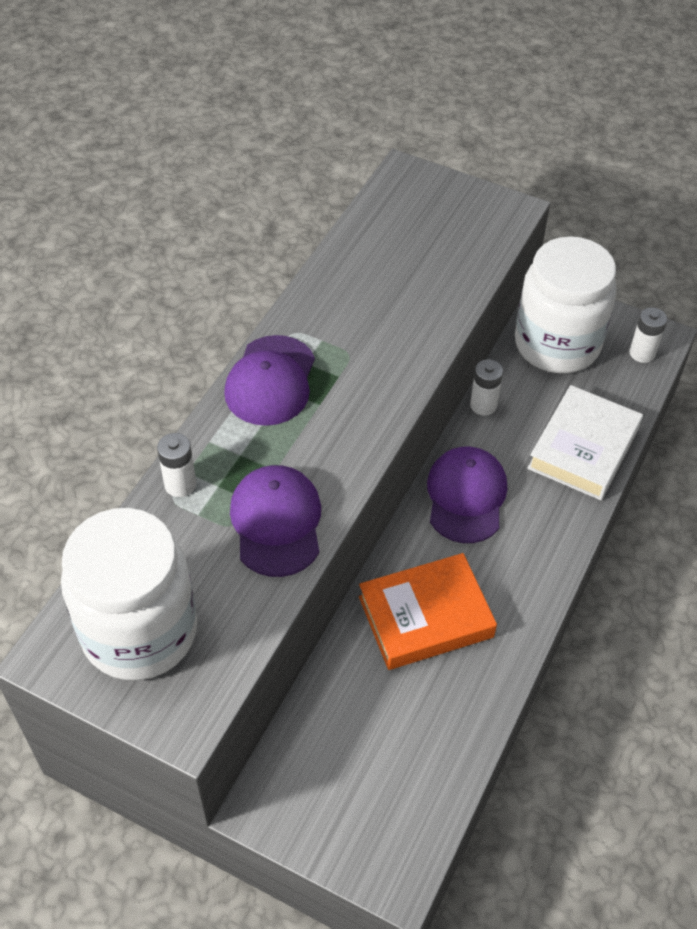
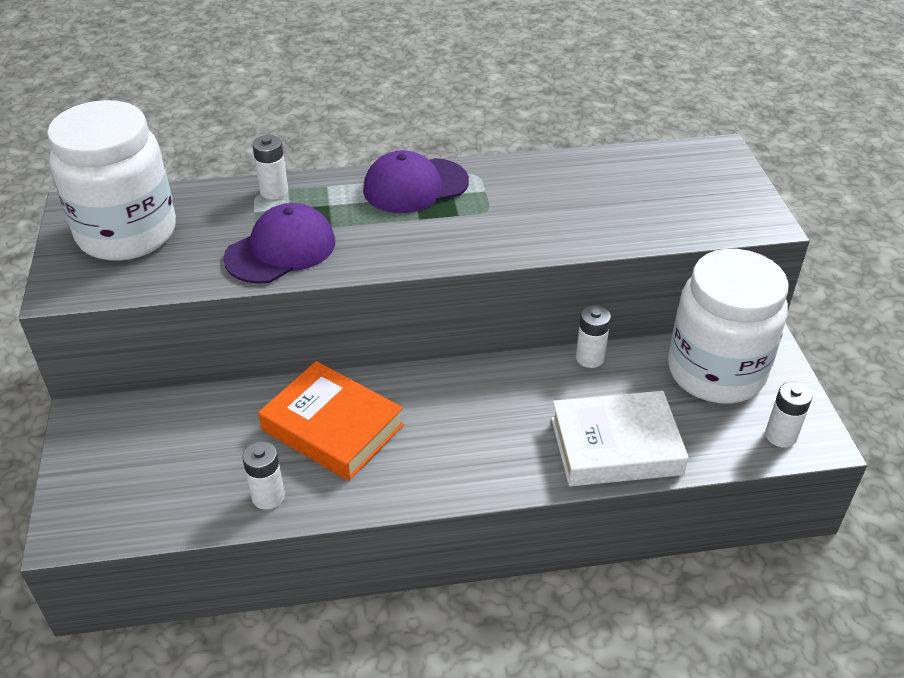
camera: 55 degrees right, 10 degrees down
(466, 496) = (480, 394): purple cap -> none
(469, 702) = (268, 496): none -> white battery

